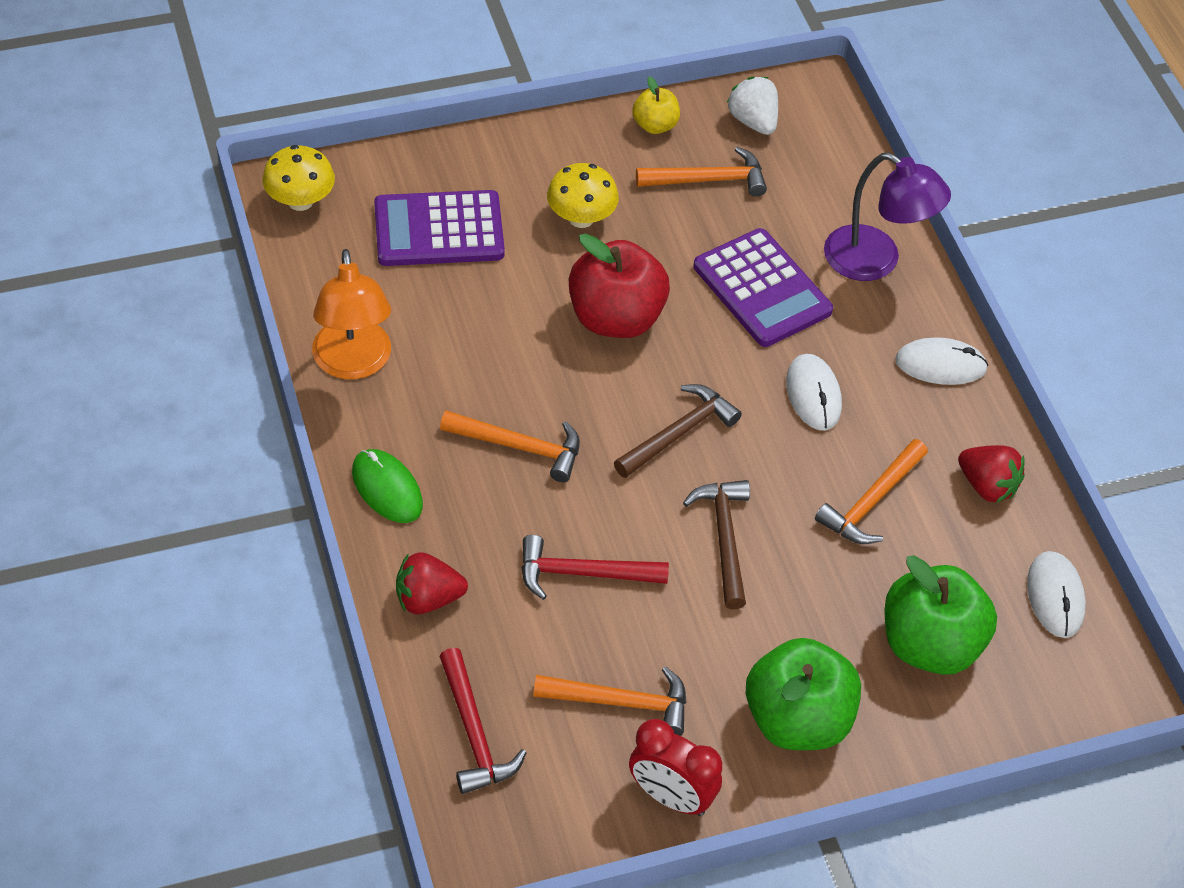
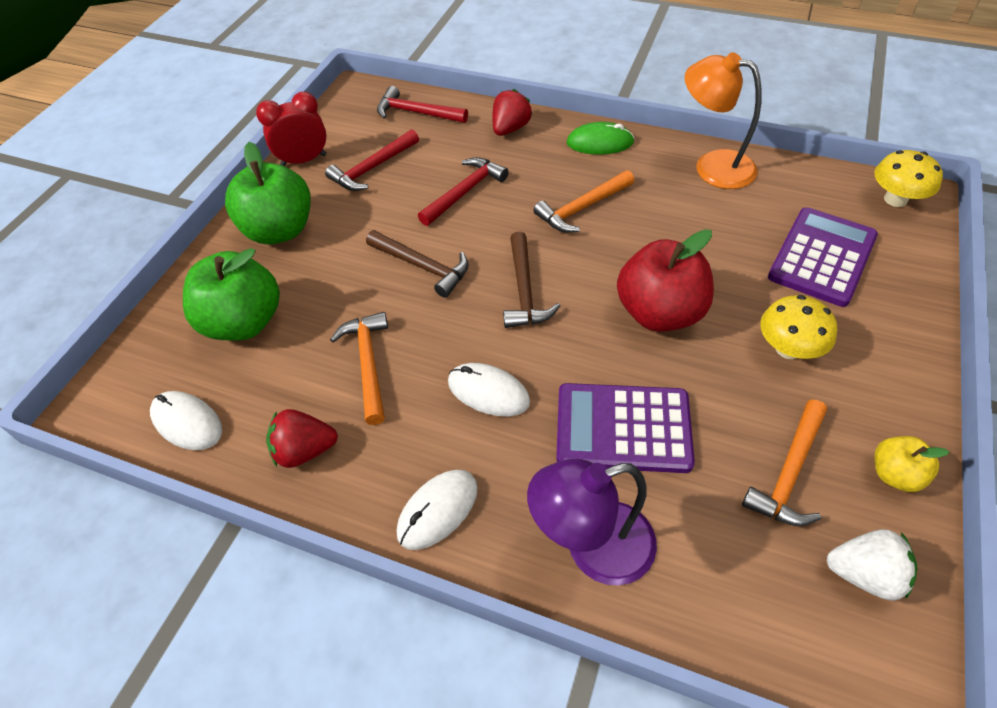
camera: 135 degrees right, 0 degrees up
(621, 702) = (372, 168): orange hammer -> red hammer

